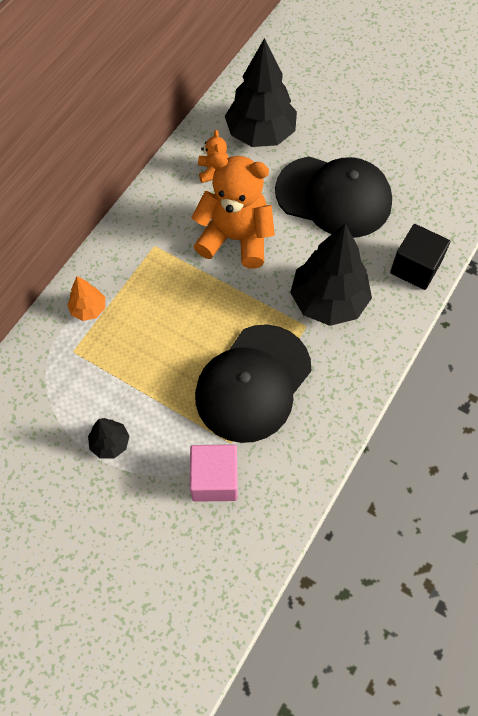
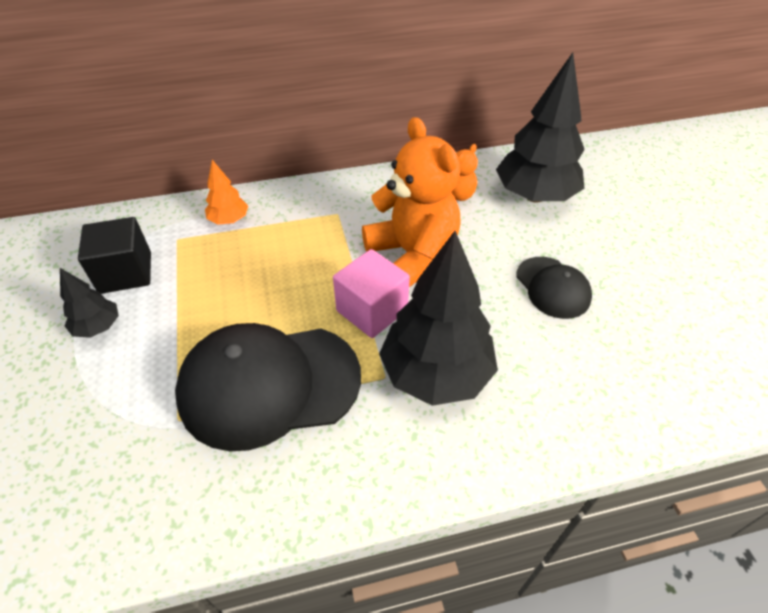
camera: 45 degrees right, 15 degrees down
(214, 479) = (118, 440): pink cube -> pink cube (372, 310)
(334, 197) = (552, 287): black cap -> black cap, size x0.53
(415, 267) = (578, 420): black cube -> black cube (125, 272)

